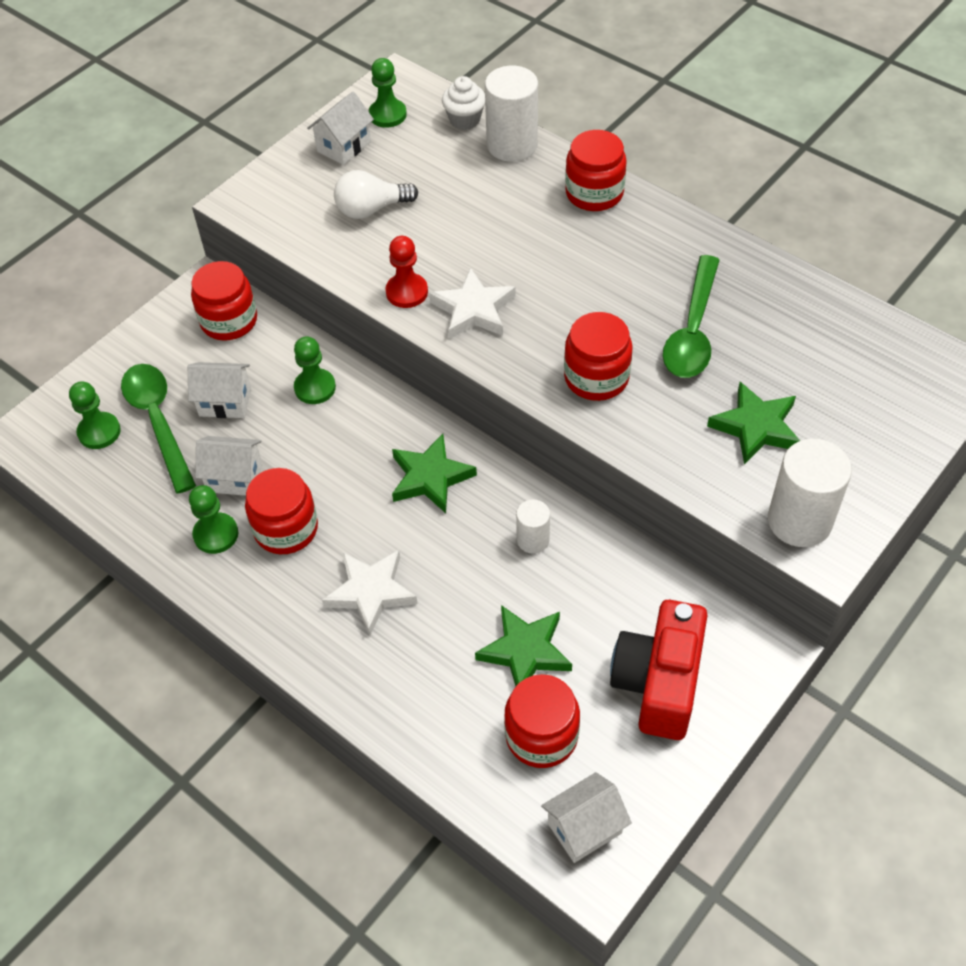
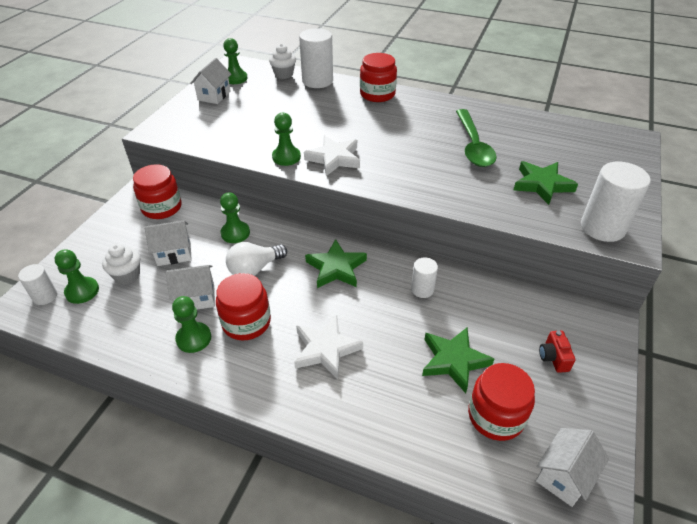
camera: 20 degrees left, 10 degrees down
(54, 428) = (45, 296): none -> white cylinder
(158, 422) = (127, 275): green spoon -> white cupcake
(371, 209) = (244, 121): white light bulb -> white light bulb (254, 269)
(407, 292) = (286, 157): red pawn -> green pawn
(596, 377) = (430, 178): red jar -> none
(658, 683) = (553, 358): red camera -> red camera, size x0.42

